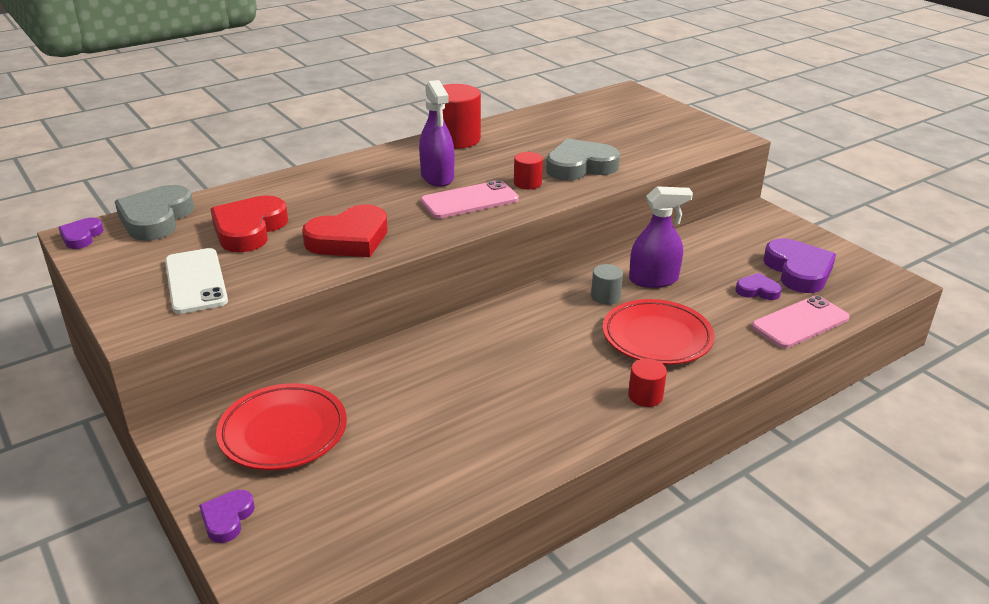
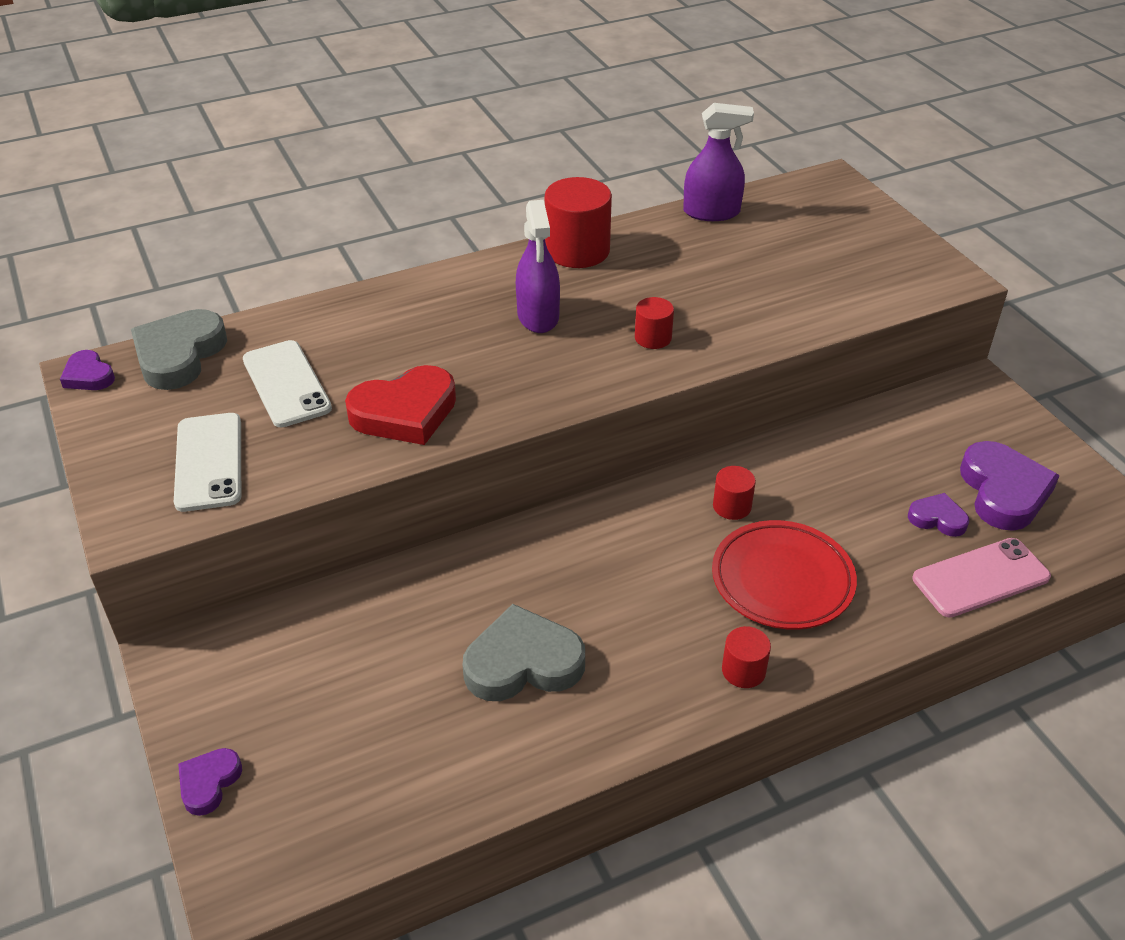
camera: 10 degrees right, 10 degrees up
(81, 236) = (88, 376): purple heart -> purple heart turned 60 degrees counterclockwise
(249, 229) = (286, 384): red heart -> white phone
(283, 432) = (293, 668): red plate -> none
(469, 200) = (570, 361): pink phone -> none
(580, 166) = (730, 314): grey heart -> grey heart (523, 662)
(605, 296) = (732, 506): grey cylinder -> red cylinder
(653, 279) = (802, 485): purple spray bottle -> purple spray bottle (711, 212)

